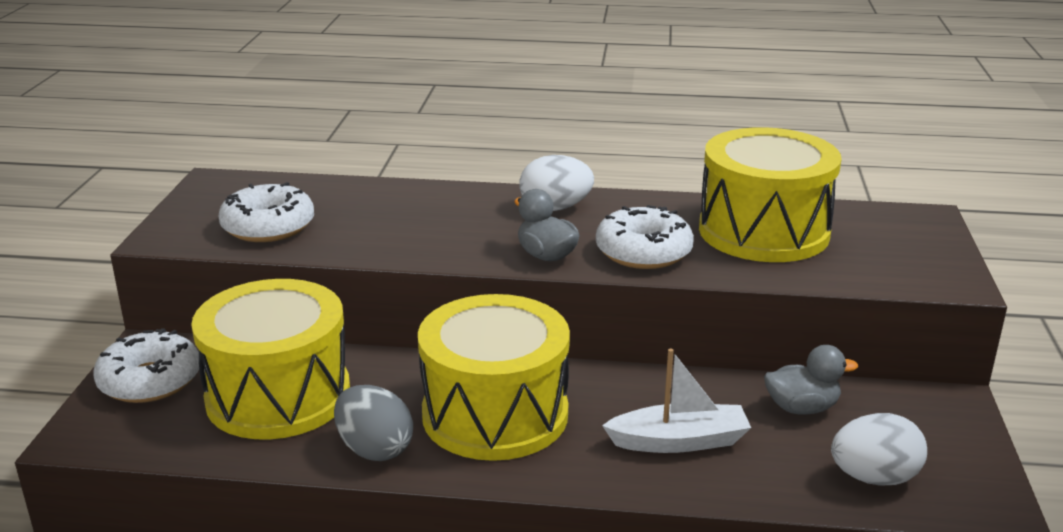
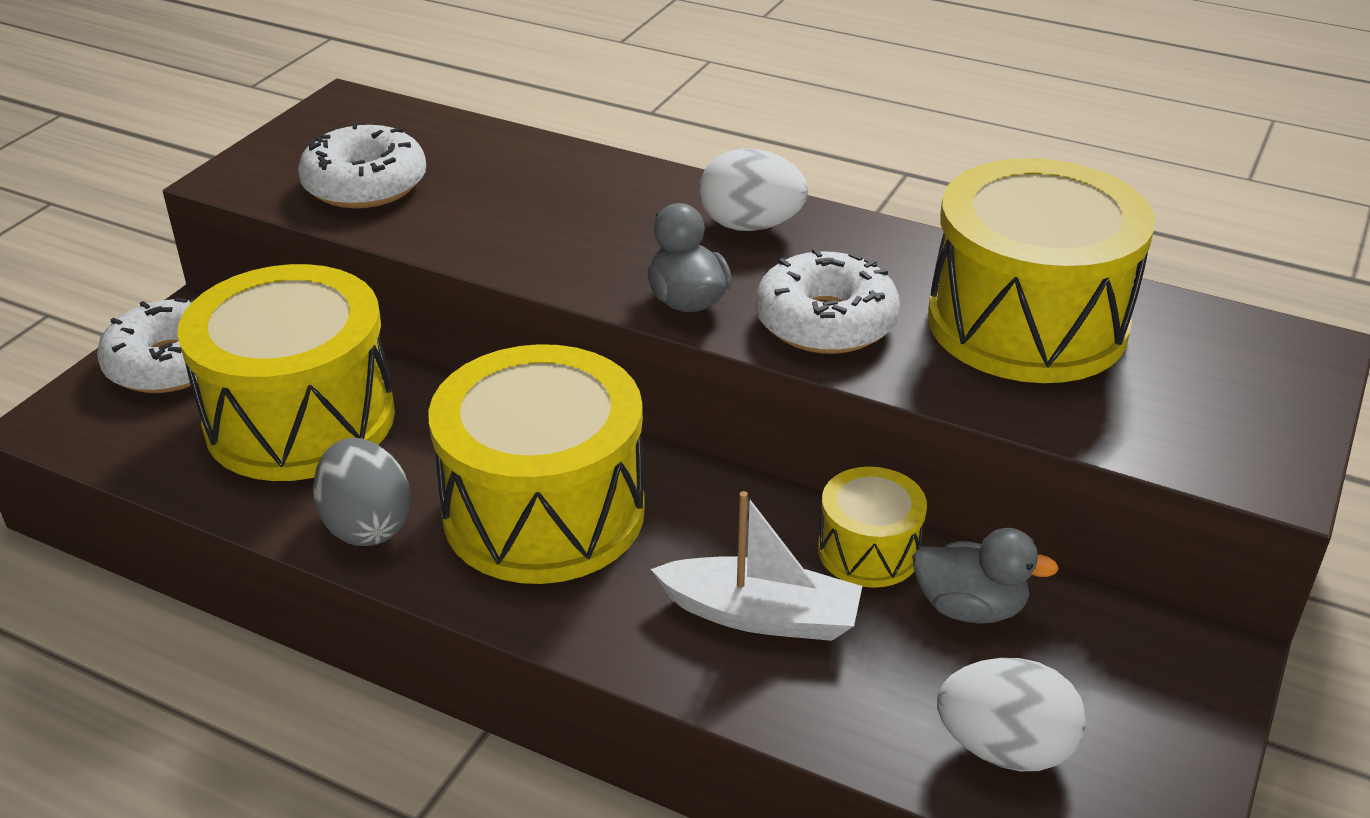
camera: 20 degrees right, 10 degrees up
(720, 391) = (868, 551): none -> yellow drum

